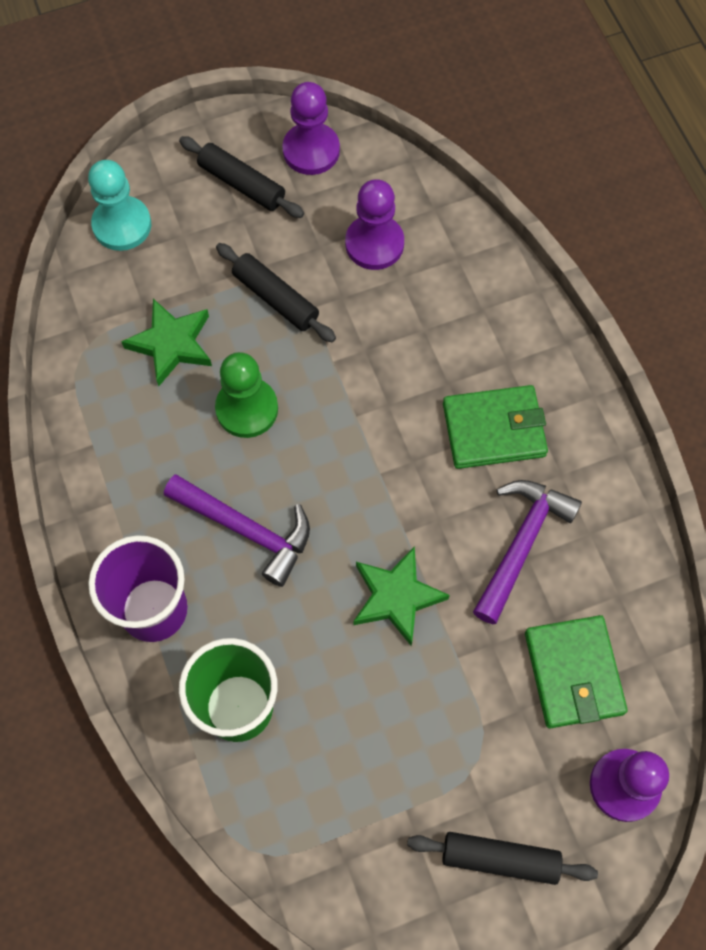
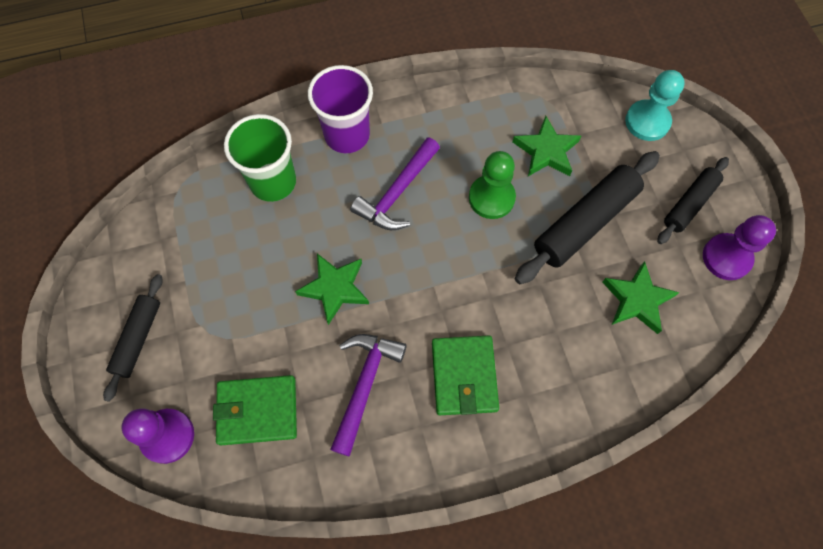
camera: 95 degrees right, 0 degrees up
(275, 298) = (585, 222): black rolling pin -> black rolling pin, size x1.63
(374, 244) = (637, 300): purple pawn -> green star
(521, 544) = (365, 385): purple hammer -> purple hammer turned 105 degrees counterclockwise

